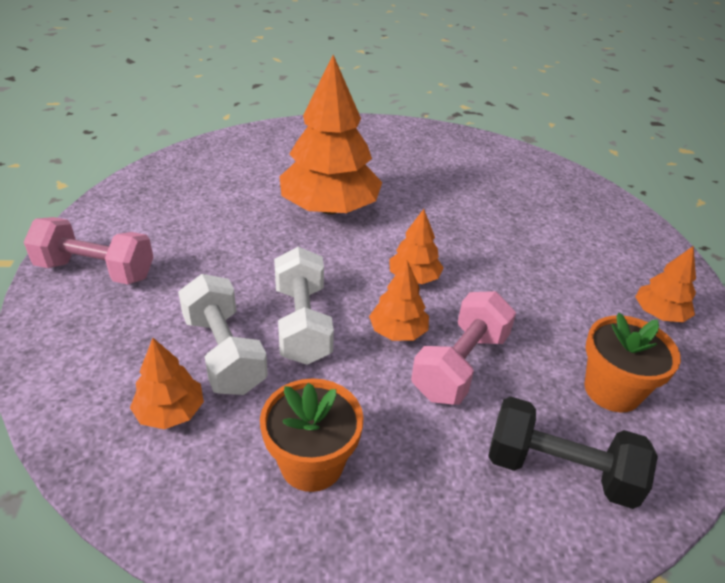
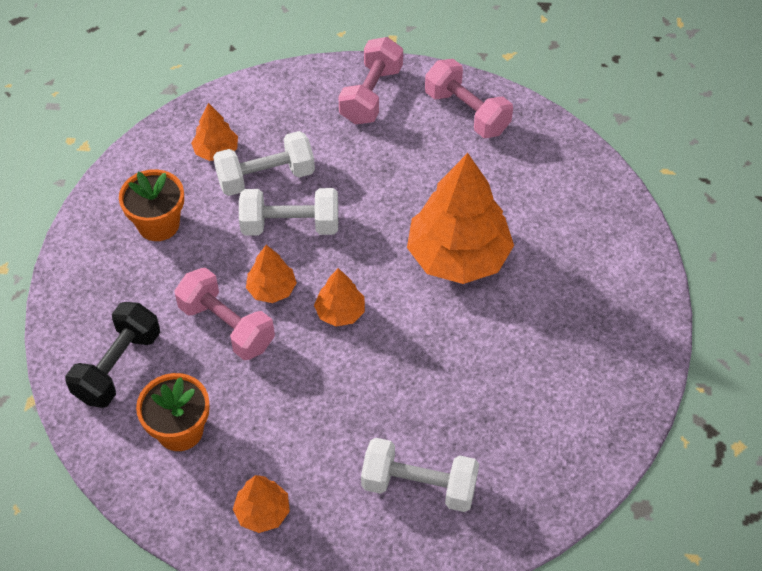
camera: 100 degrees right, 15 degrees up
(141, 205) = (467, 112): none -> pink dumbbell
(573, 225) = (419, 485): none -> white dumbbell

